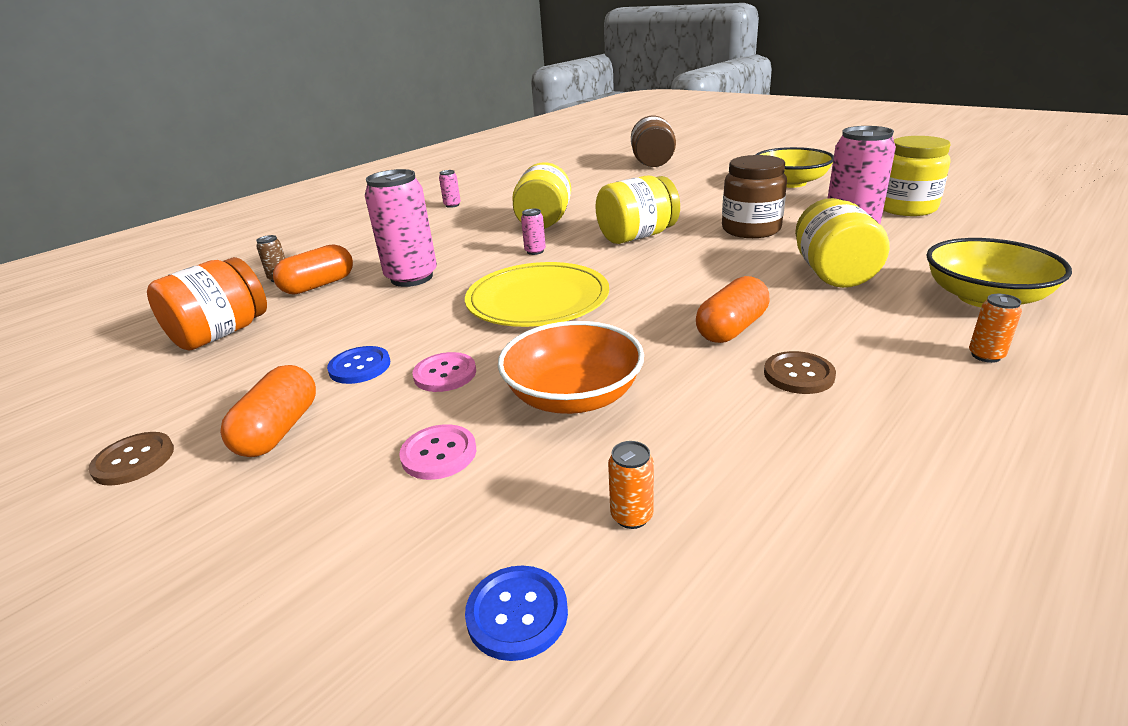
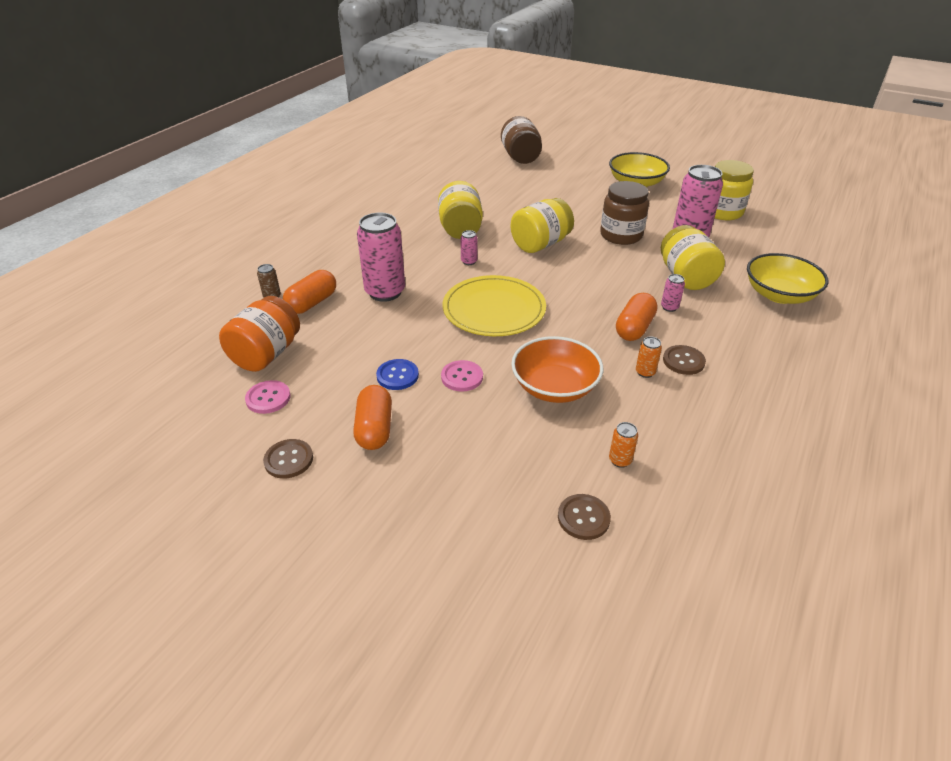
camera: 15 degrees left, 10 degrees up
(439, 454) = (491, 435): pink button -> pink button (268, 398)
(452, 205) = (371, 209): pink can -> pink can (669, 307)
(517, 614) = (583, 518): blue button -> brown button
(986, 355) = (783, 340): orange can -> orange can (645, 372)

